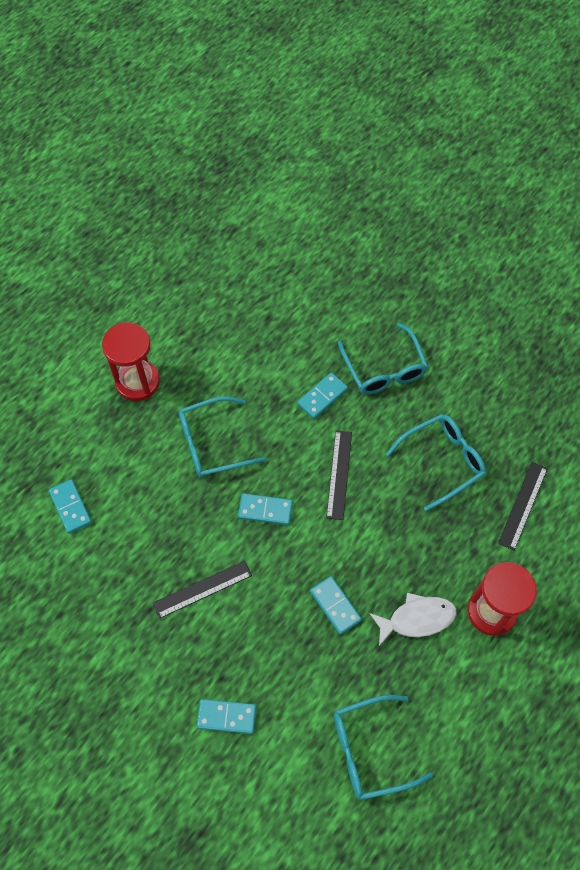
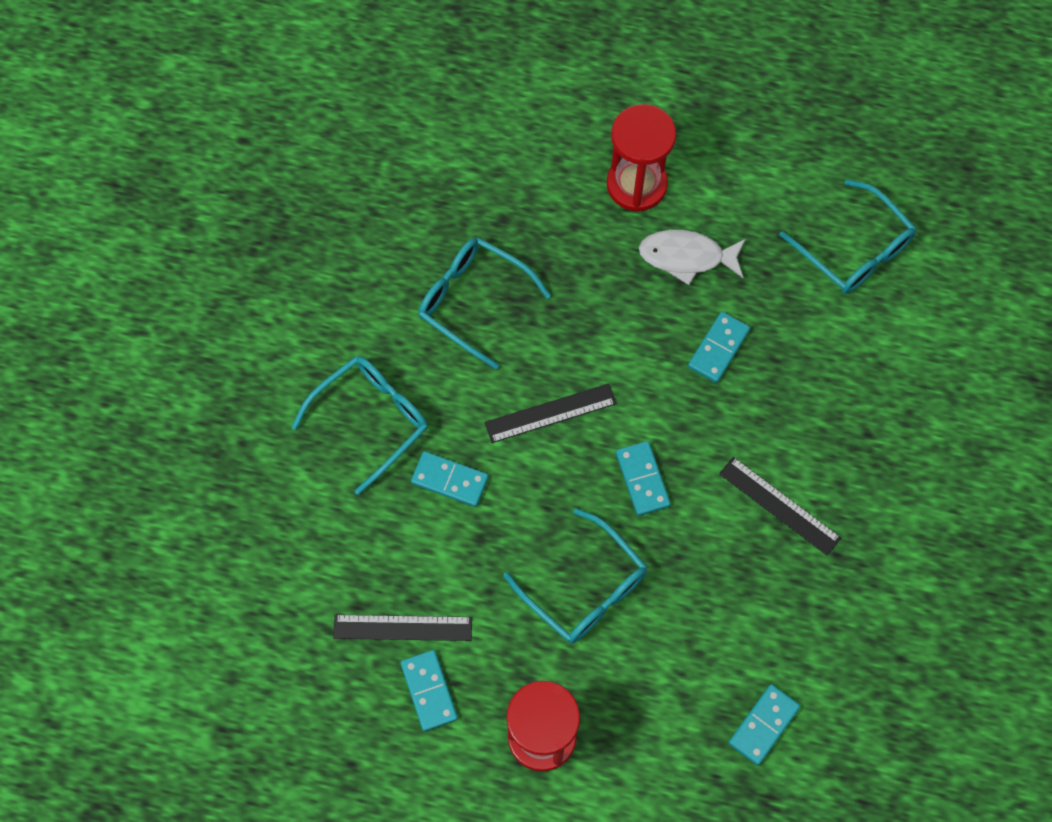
camera: 115 degrees left, 5 degrees up
(226, 716) = (905, 409): turquoise domino -> turquoise domino (429, 691)
(417, 619) = (686, 257): white fish -> white fish turned 45 degrees counterclockwise
(523, 505) = (488, 194): black ruler -> black ruler (403, 627)

